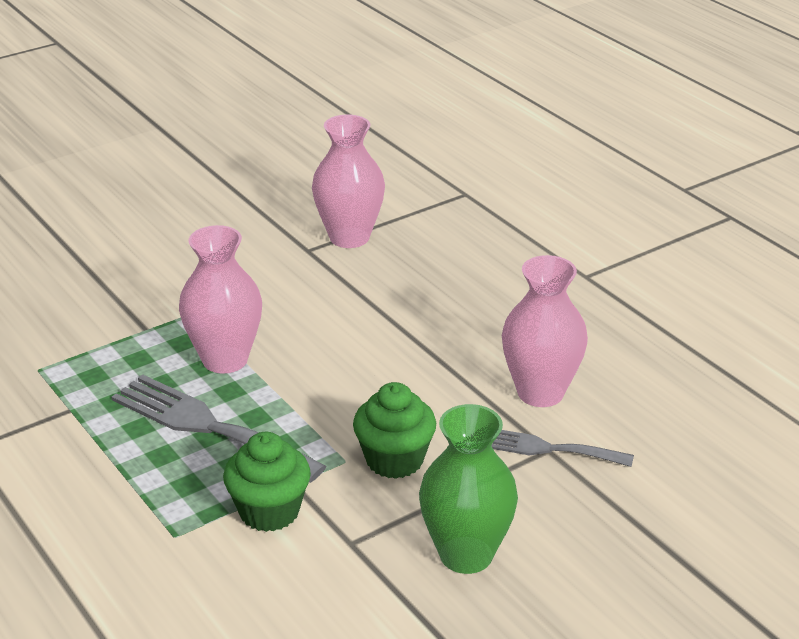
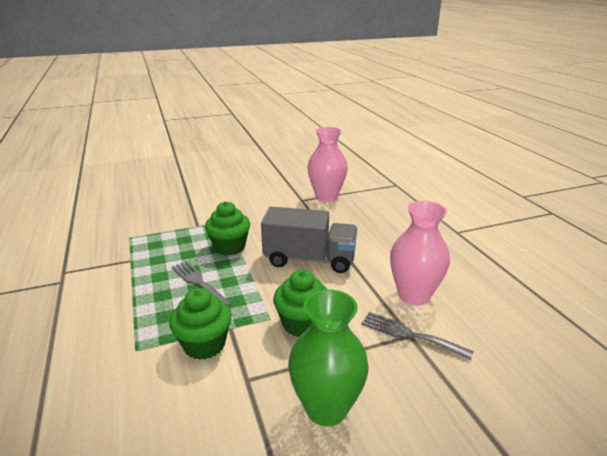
camera: 15 degrees right, 5 degrees down
(208, 427) = (198, 282): grey fork -> grey fork, size x0.61
(225, 360) = (229, 247): pink vase -> green cupcake
(366, 361) = (309, 259): none -> grey truck

